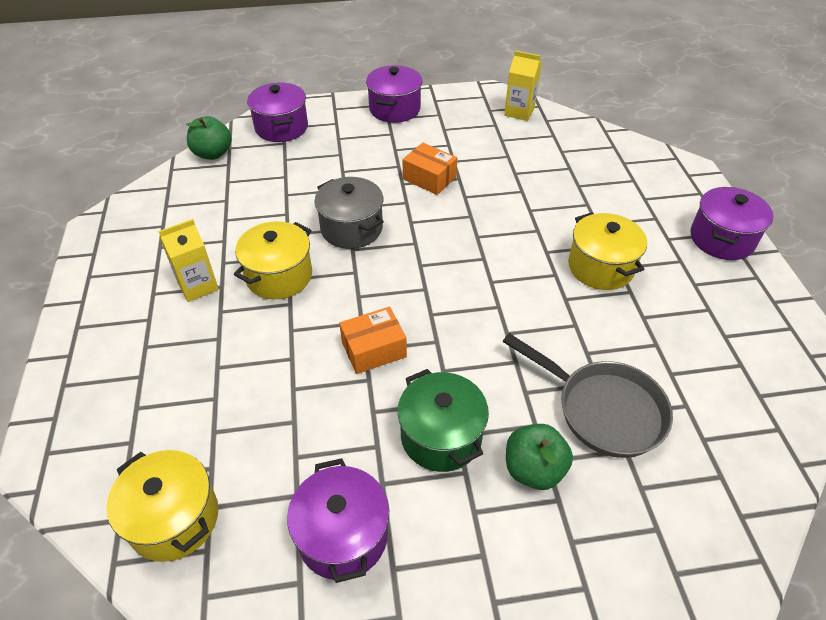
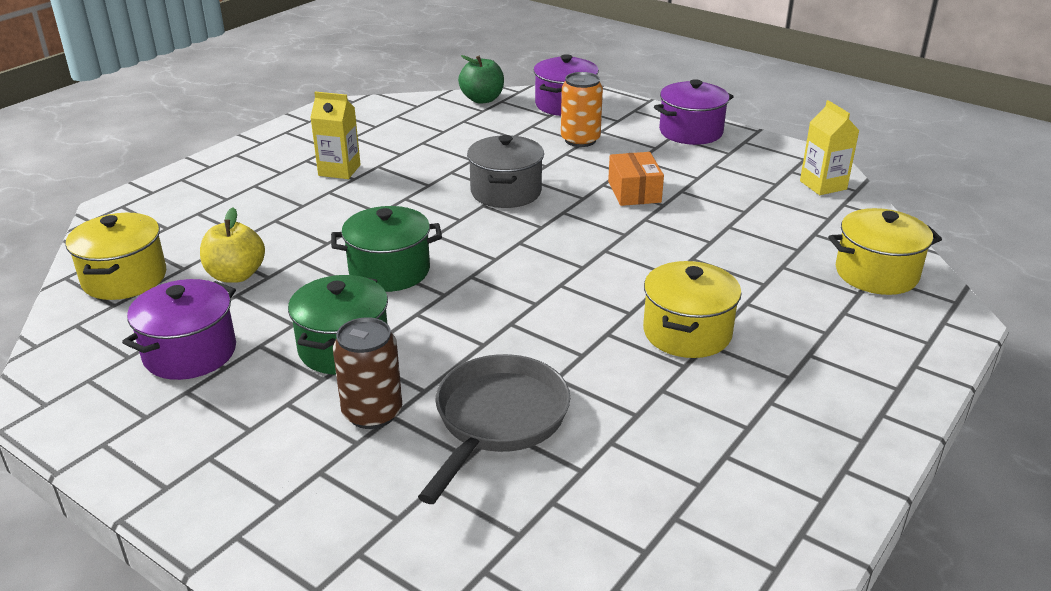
camera: 45 degrees right, 15 degrees down
(267, 440) = (236, 275): none -> yellow apple
(279, 276) = (401, 193): yellow pot -> yellow pot (876, 273)
(336, 154) = (580, 140): none -> orange can
(374, 349) = (389, 271): orange box -> green pot
(533, 469) = (372, 413): green apple -> brown can
(603, 410) = (498, 420): grey pan -> grey pan turned 150 degrees counterclockwise
(721, 239) = (879, 389): purple pot -> none

